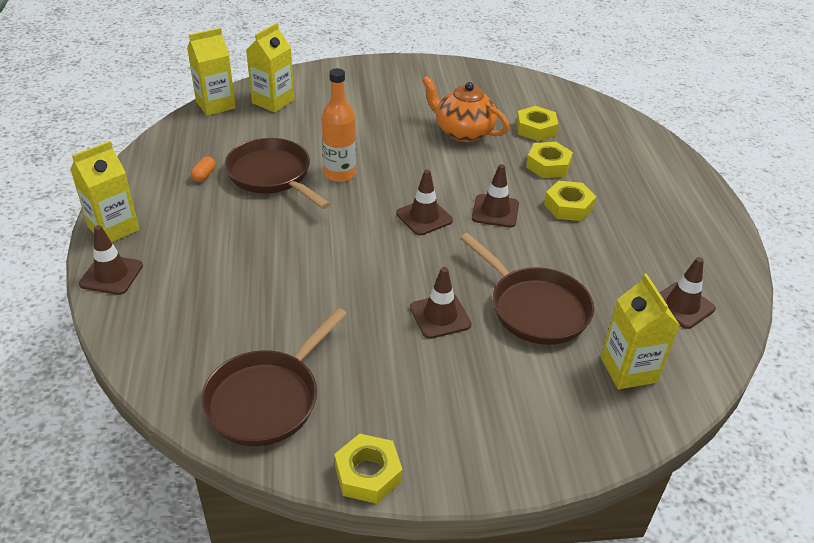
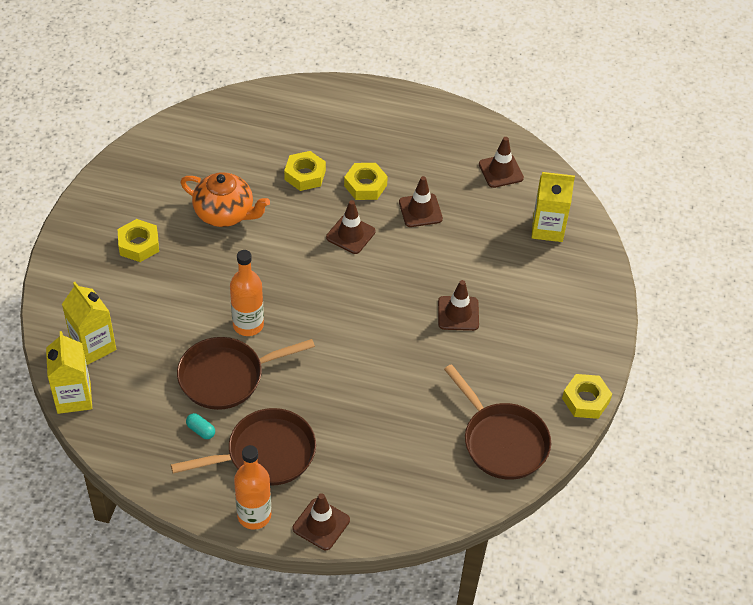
camera: 70 degrees left, 10 degrees up
(113, 228) = (254, 515): yellow carton -> orange bottle
(204, 175) = (201, 430): orange capsule -> turquoise capsule
(424, 217) = (337, 284): brown traffic cone -> brown traffic cone (420, 210)
(463, 132) = (225, 213): orange teapot -> orange teapot turned 120 degrees counterclockwise
(534, 308) = (471, 254): brown pan -> brown pan (265, 454)
(535, 129) = (246, 161): yellow nut -> yellow nut (139, 244)

